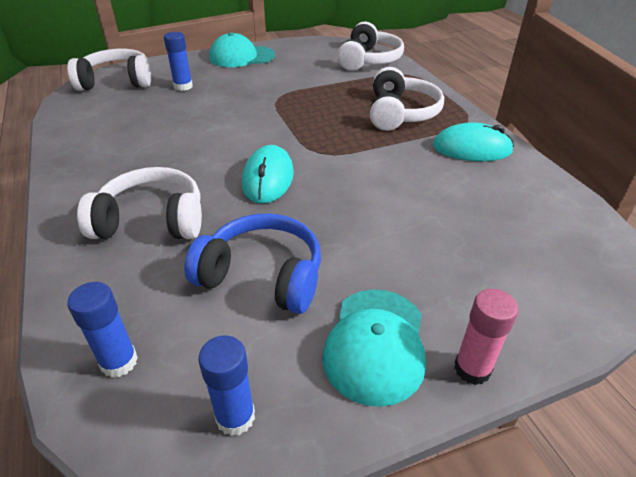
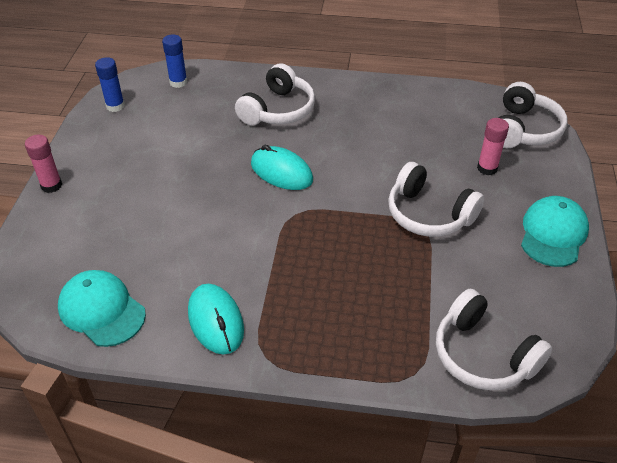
camera: 120 degrees right, 5 degrees up
(183, 86) = (487, 168): blue glue stick -> pink glue stick
(262, 276) = (186, 138): blue headphones -> none
(375, 344) = (100, 160): turquoise cap -> turquoise cap (101, 310)
(400, 113) = (321, 306): white headphones -> white headphones (429, 214)
(471, 149) = (216, 321): turquoise mouse -> turquoise mouse turned 60 degrees counterclockwise

